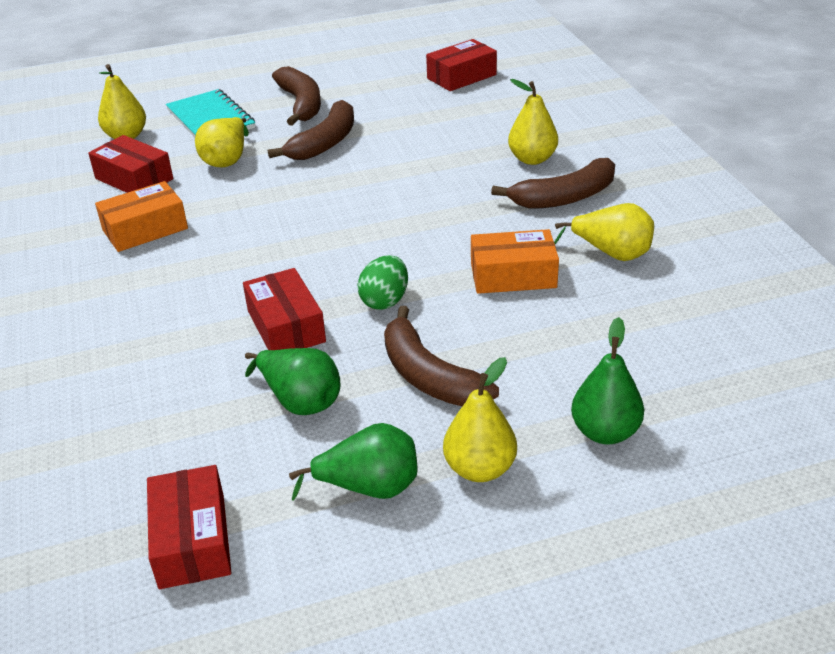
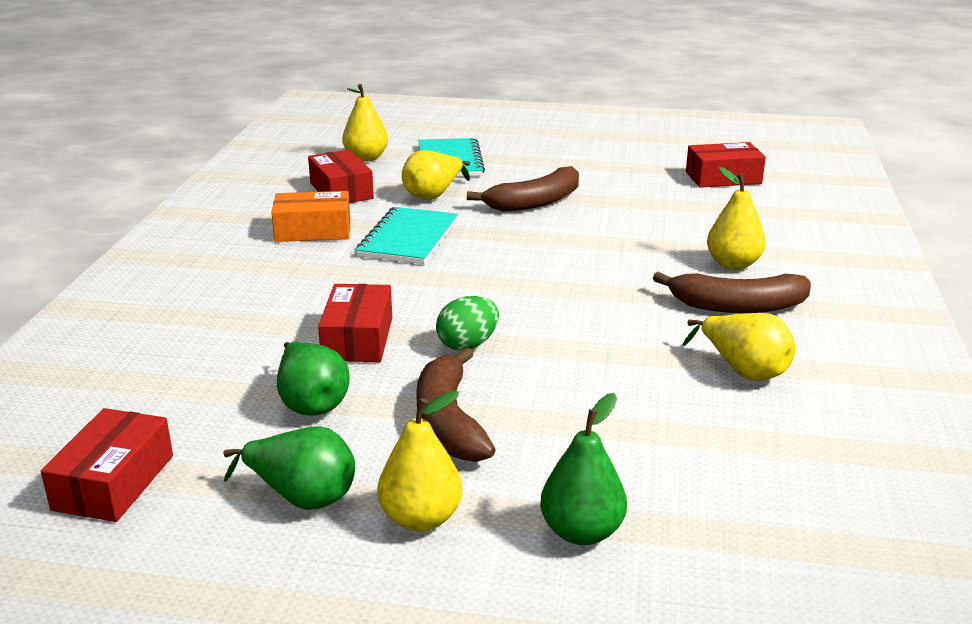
camera: 25 degrees right, 10 degrees down
(243, 212) = (409, 238): none -> turquoise notebook
(301, 104) = (542, 167): brown banana -> none
(513, 275) = (616, 360): orange box -> none

